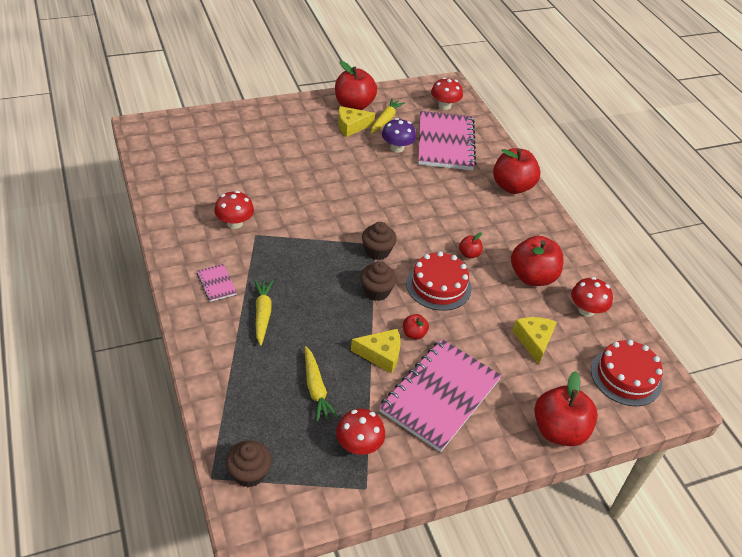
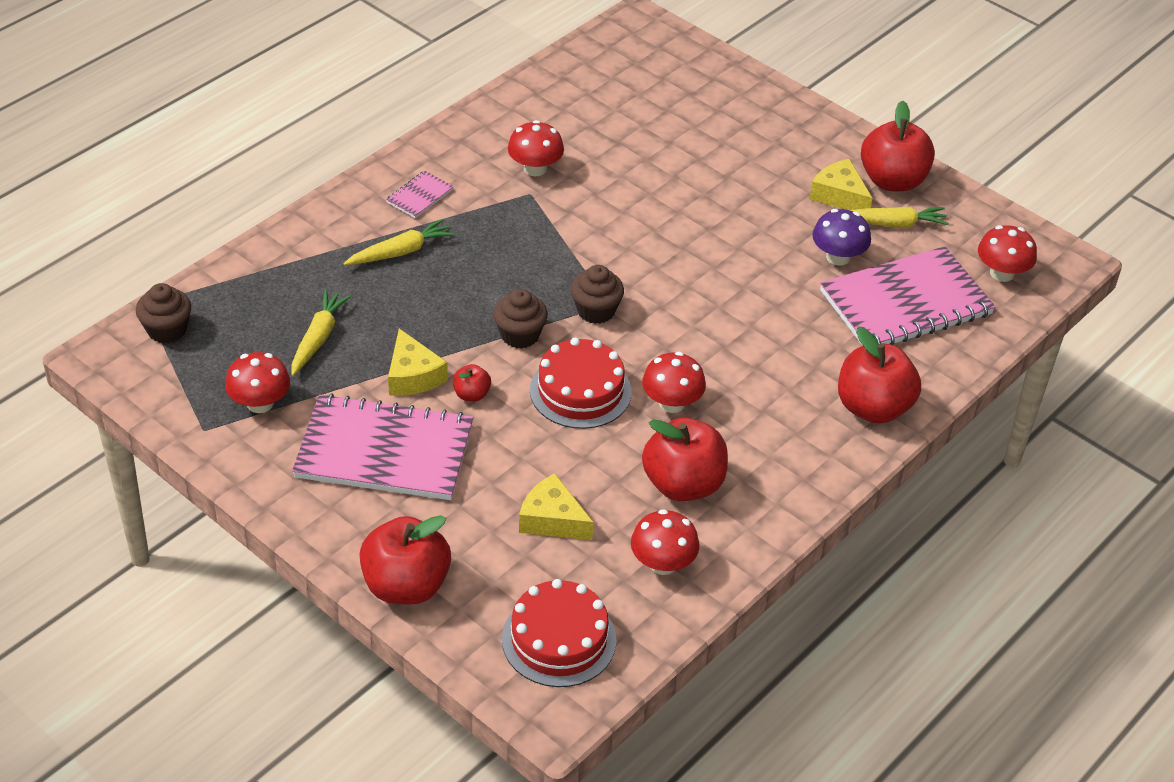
camera: 65 degrees right, 0 degrees up
(316, 389) = (318, 338): yellow carrot -> yellow carrot turned 150 degrees clockwise
(469, 254) = (671, 403): red apple -> red mushroom
(534, 341) = (552, 519): yellow cheese -> yellow cheese turned 120 degrees counterclockwise

